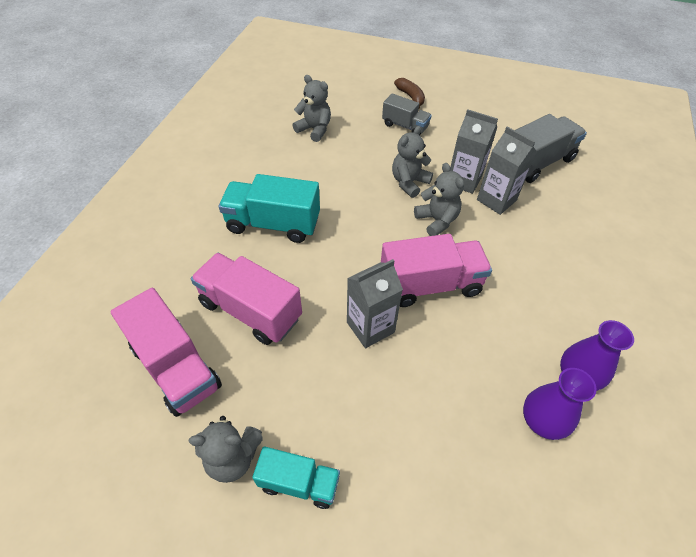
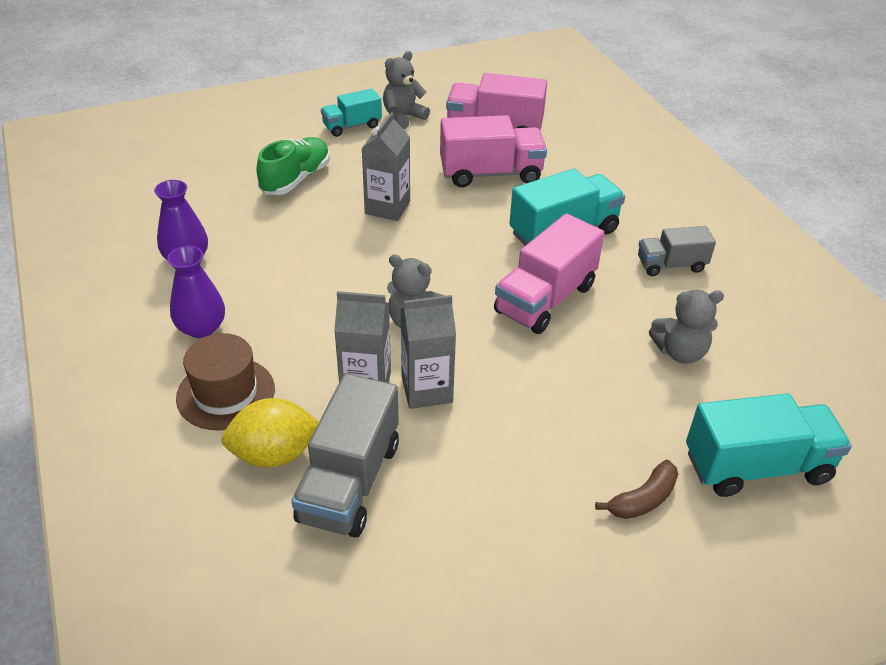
camera: 140 degrees right, 10 degrees down
(350, 83) = (757, 467): none -> turquoise truck
(405, 126) = (585, 432): grey truck -> grey truck (671, 265)
(409, 183) = (487, 348): grey teddy bear -> none
(411, 97) = (642, 499): brown banana -> brown banana turned 60 degrees counterclockwise
(423, 424) = (296, 179): none -> green shoe
(430, 285) = (366, 260): pink truck -> pink truck (545, 299)
(542, 420) = (205, 219): purple vase -> purple vase (201, 328)
(570, 193) = (274, 454): none -> yellow lemon
(585, 239) = (226, 393): none -> brown hat

